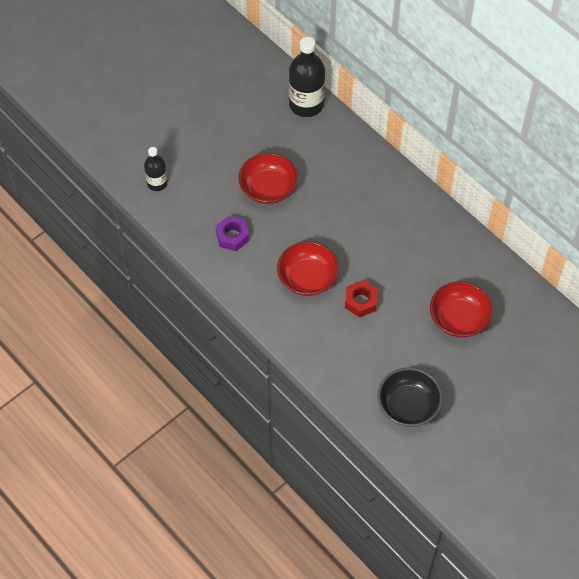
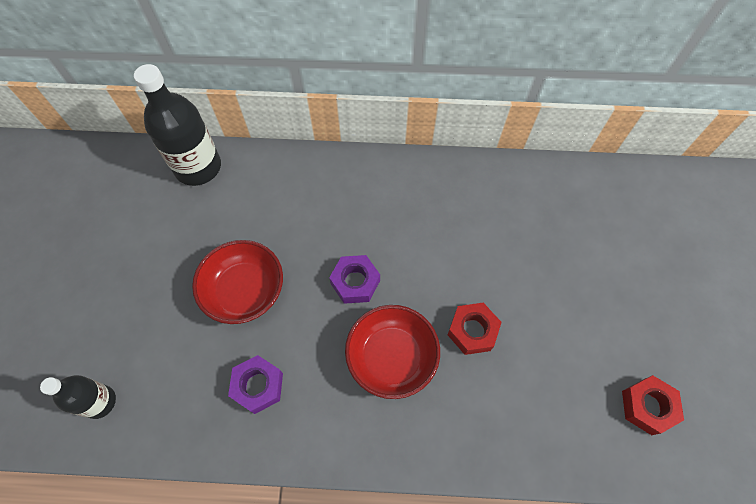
camera: 45 degrees left, 5 degrees up
(327, 230) = (355, 282): none -> purple nut
(408, 406) = (647, 406): black bowl -> red nut
(459, 319) = (578, 259): red bowl -> none

